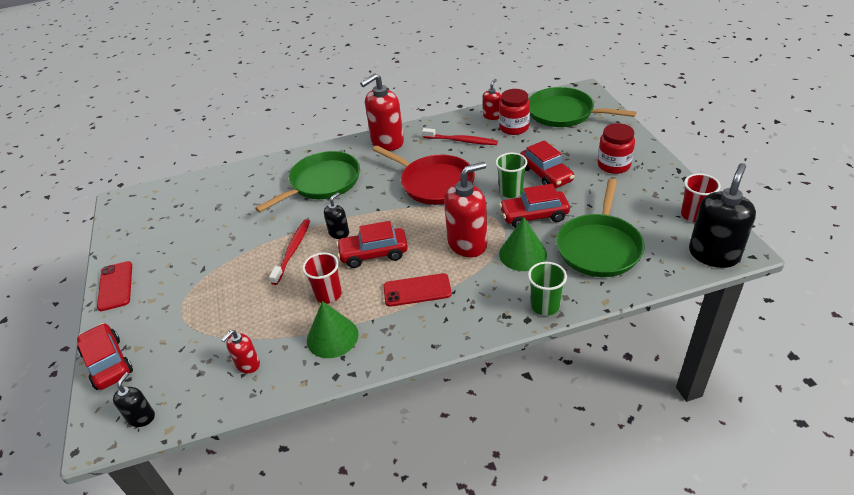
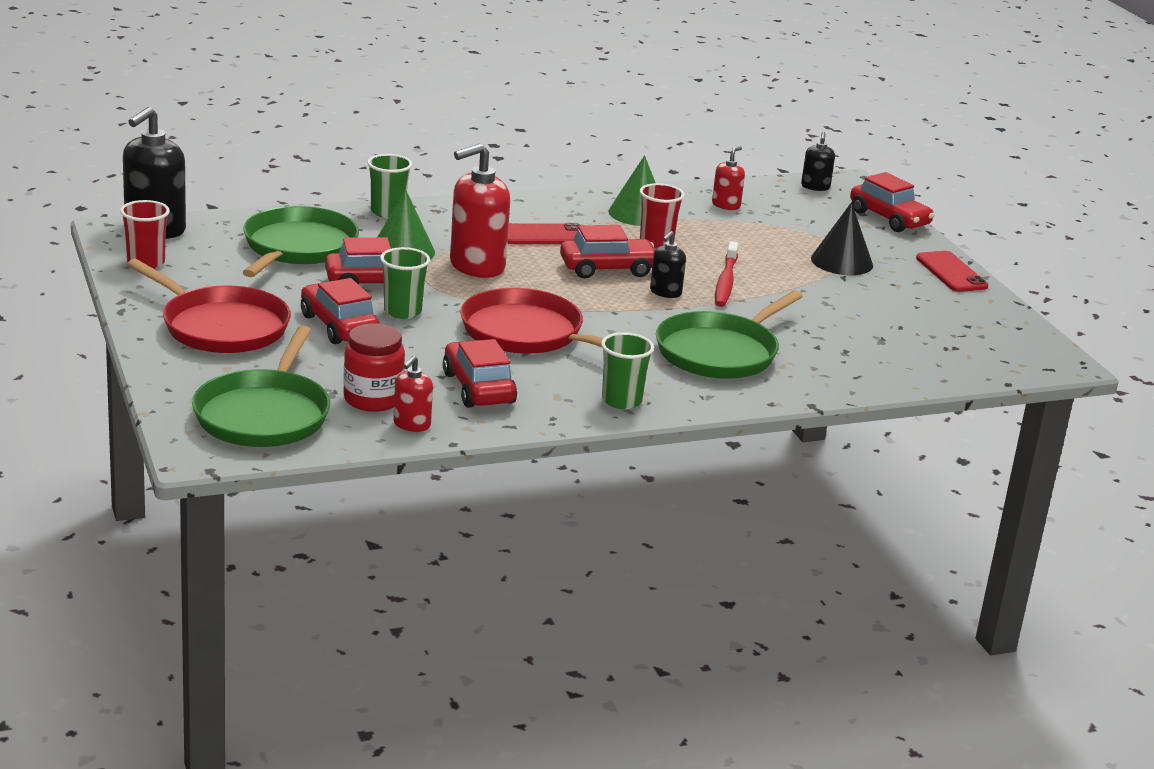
camera: 170 degrees right, 15 degrees down
(192, 288) = (842, 261): none -> black cone
(387, 142) = (621, 401): red soap dispenser -> green cup
(461, 141) = (478, 388): red toothbrush -> red car
(564, 113) = (264, 414): green pan -> green pan turned 75 degrees clockwise
(614, 165) = (220, 326): red jar -> red pan

